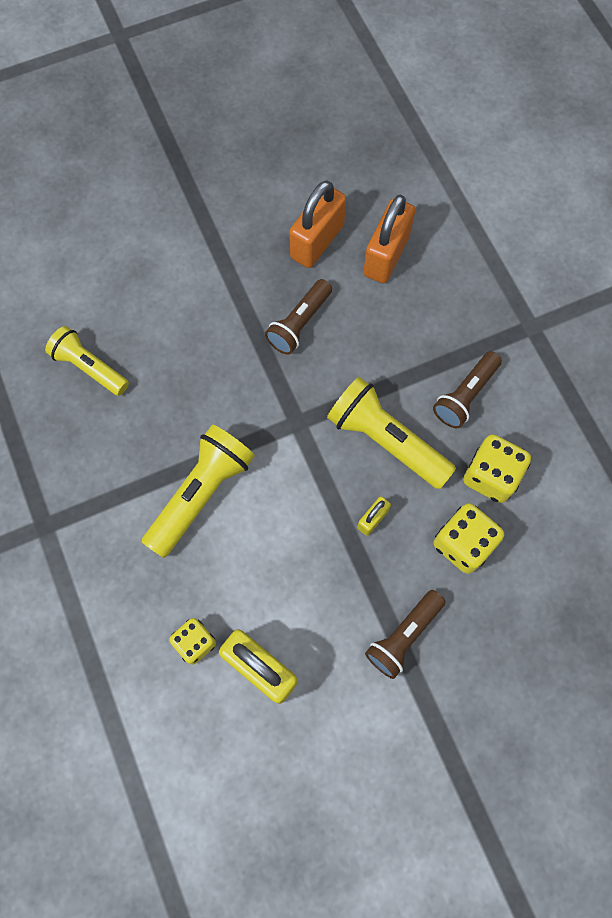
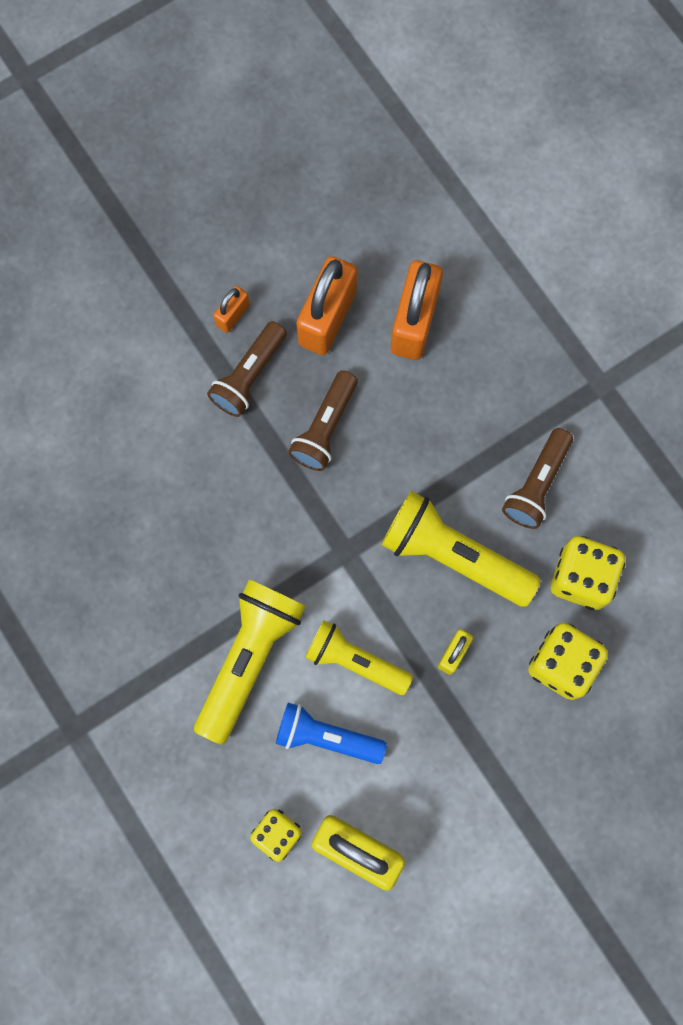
camera: 10 degrees left, 5 degrees up
(89, 367) = (84, 526): yellow flashlight -> yellow flashlight (354, 661)
(242, 228) = (233, 315): none -> orange padlock
(252, 569) = (326, 737): none -> blue flashlight
(403, 636) = (512, 783): brown flashlight -> brown flashlight (249, 376)

